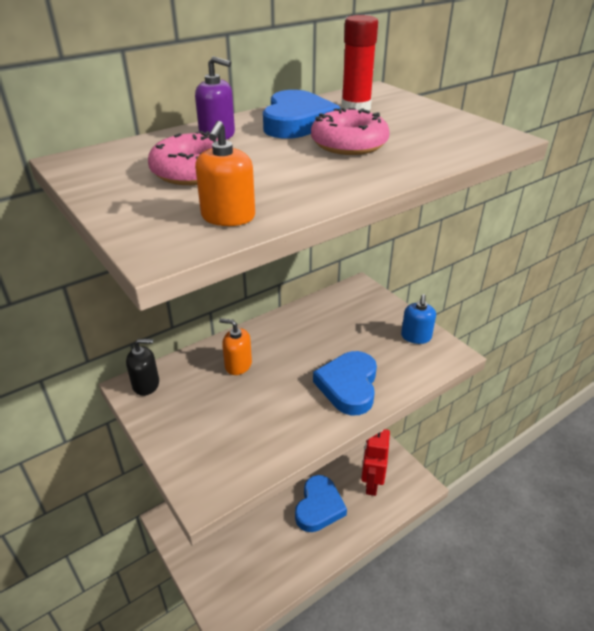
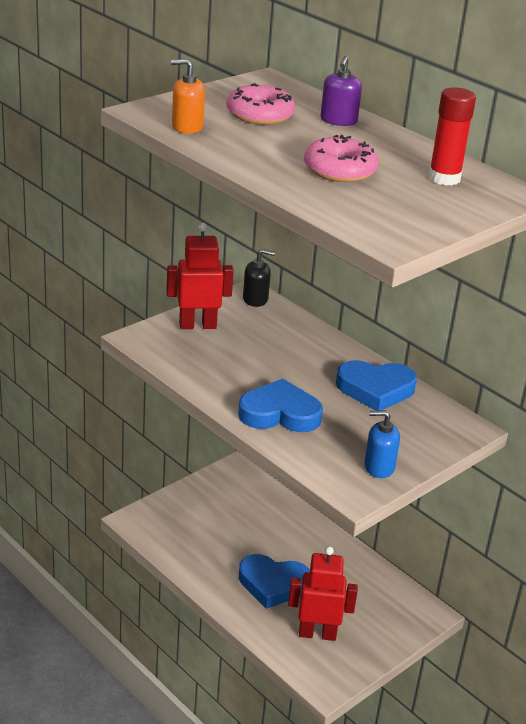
camera: 80 degrees right, 5 degrees down
(146, 384) = (255, 299): black soap dispenser -> black soap dispenser turned 75 degrees counterclockwise
(187, 435) = (197, 325): none -> red robot
(238, 365) = (294, 346): orange soap dispenser -> none
(297, 122) = (387, 151): blue heart -> blue heart (375, 389)

